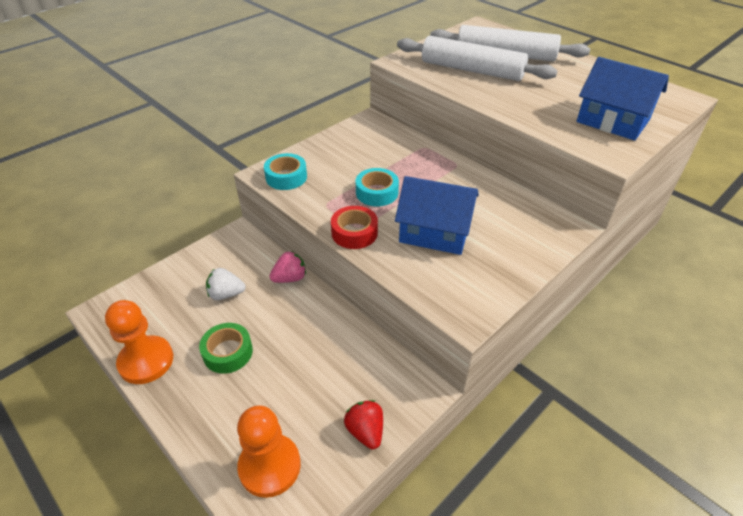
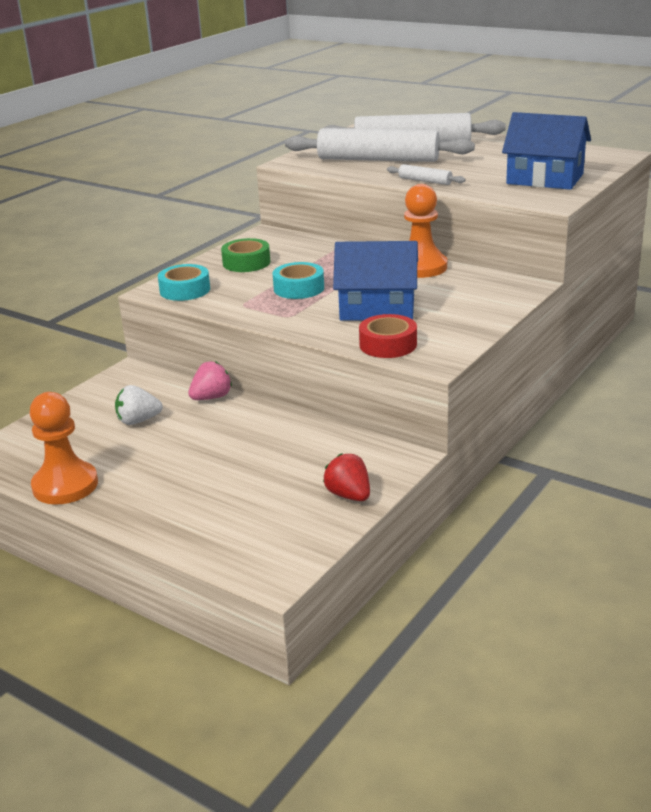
camera: 10 degrees left, 15 degrees down
(228, 352) = (162, 464): green tape -> green tape (246, 263)
(269, 466) = (251, 536): orange pawn -> orange pawn (421, 267)
(354, 233) = (286, 320): red tape -> red tape (388, 344)
(504, 105) = (425, 181): none -> white rolling pin

